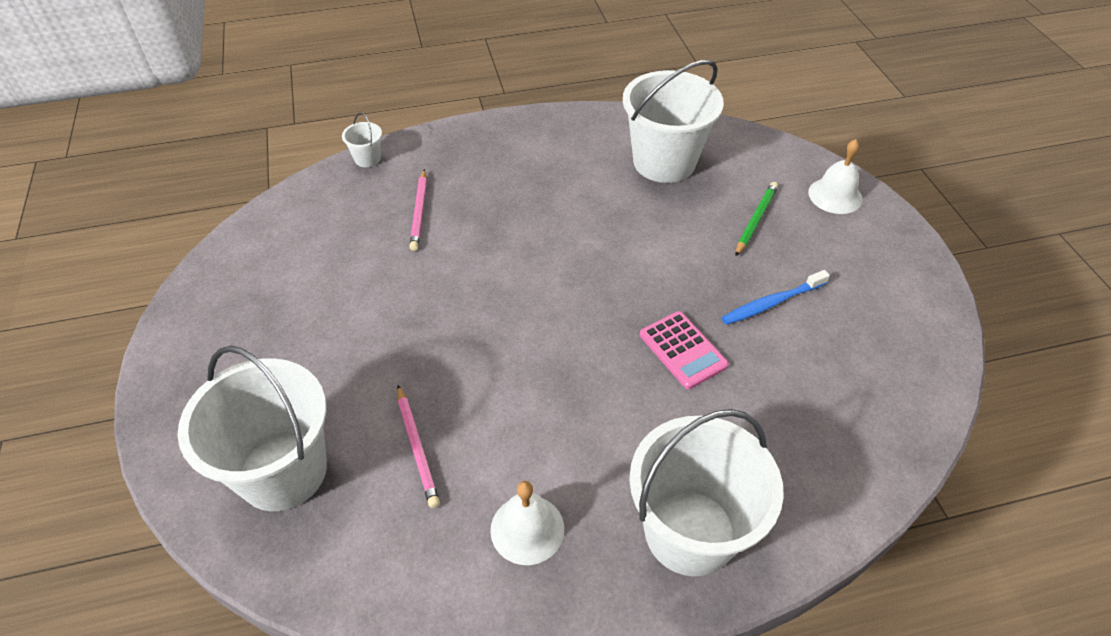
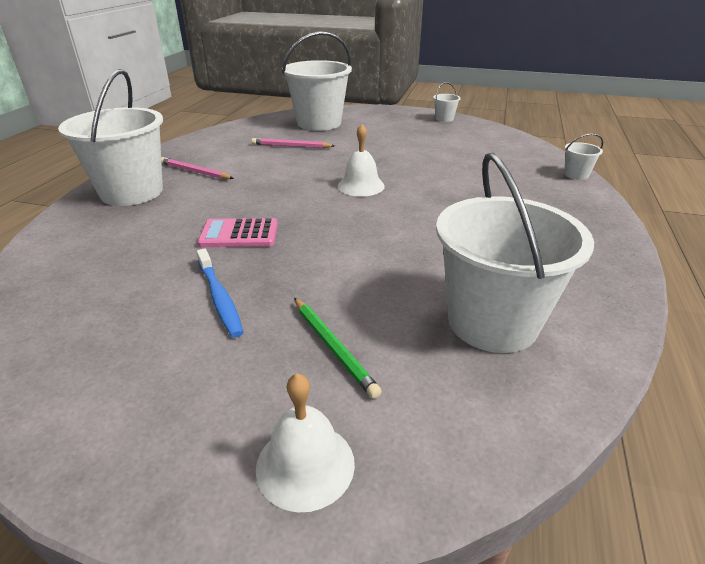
camera: 120 degrees right, 15 degrees down
(193, 314) = (444, 119): none -> white bucket
(419, 212) = (492, 180): pink pencil -> pink pencil (195, 172)
(527, 529) = (208, 158): white bell -> white bell (361, 186)
(771, 303) = (219, 298): blue toothbrush -> blue toothbrush turned 150 degrees clockwise

